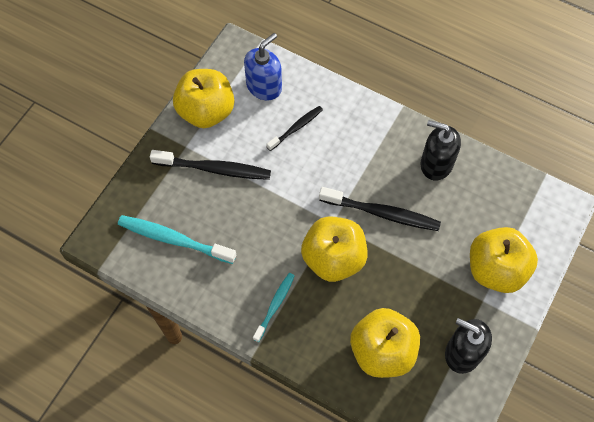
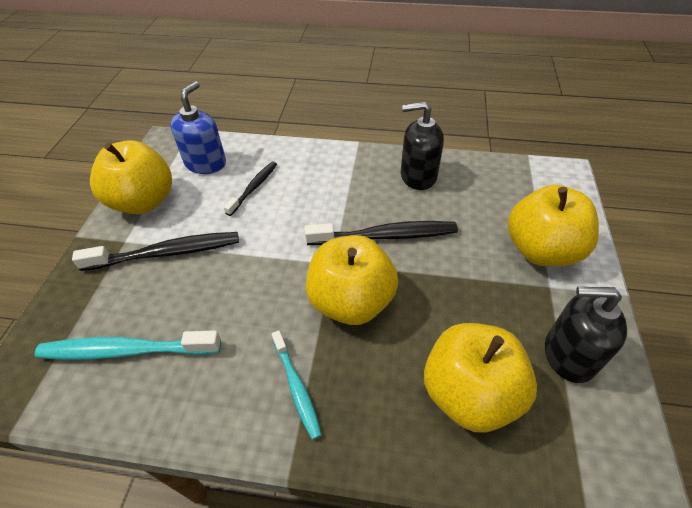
camera: 20 degrees left, 15 degrees down
(275, 305) = (296, 387): turquoise toothbrush -> turquoise toothbrush turned 150 degrees clockwise

